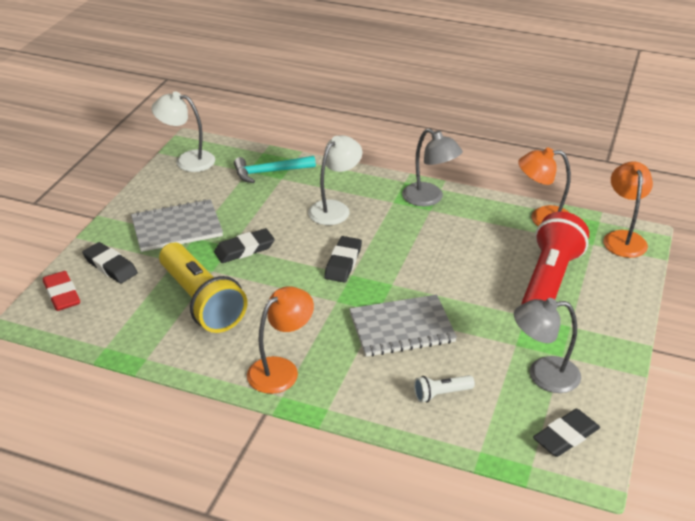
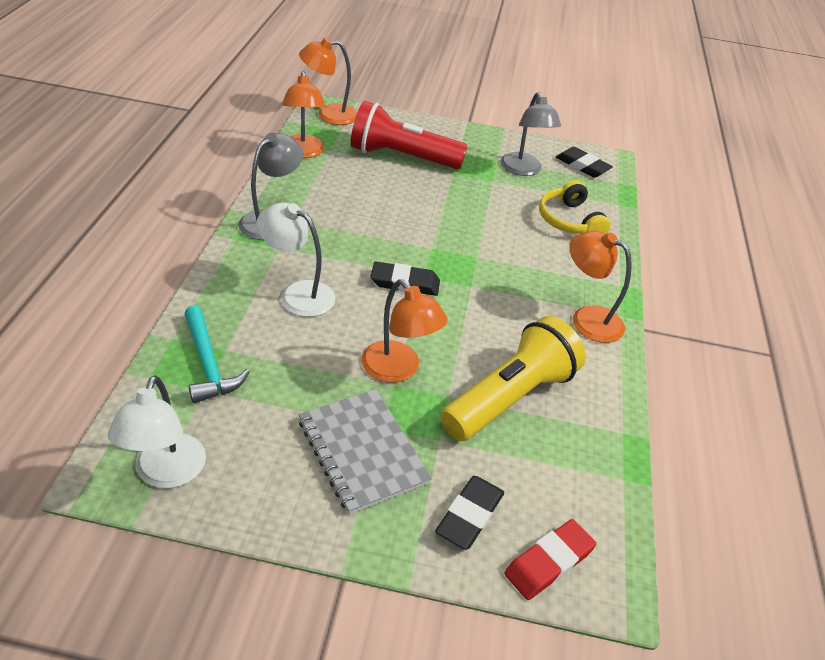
camera: 105 degrees left, 5 degrees up
(244, 249) = (398, 370): black eraser -> orange lamp
(401, 328) = (496, 241): grey notebook -> none
(441, 394) = (569, 221): white flashlight -> yellow headphones

